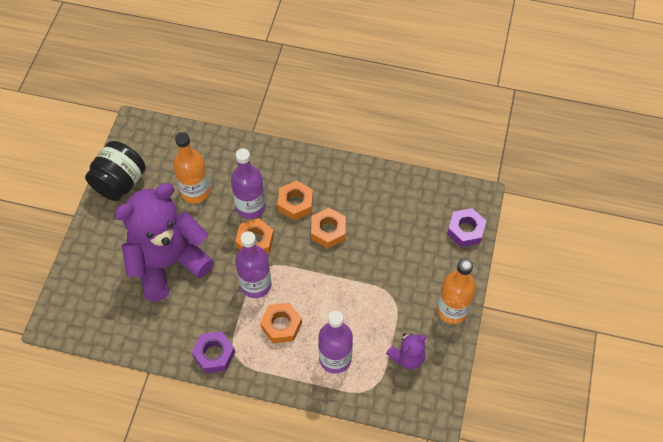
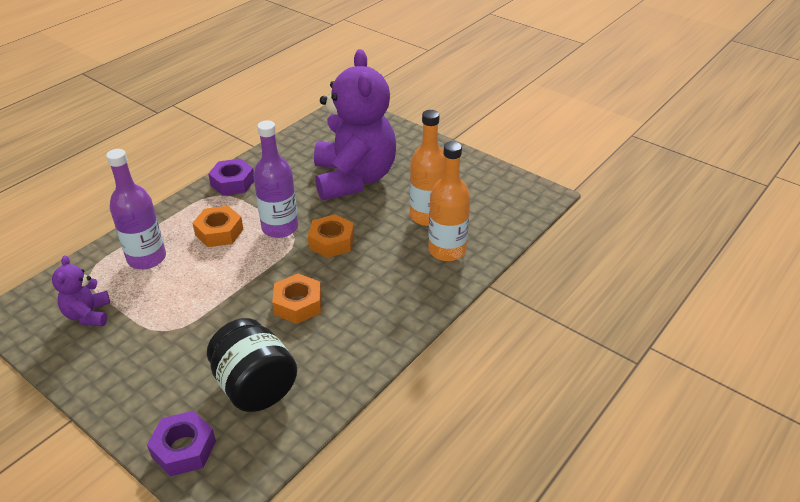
camera: 115 degrees right, 20 degrees down
(120, 182) = (472, 170): black jar -> black jar (255, 387)
(250, 207) = (378, 251): purple bottle -> none
(295, 203) = (356, 288): orange nut -> none
(452, 310) = (96, 380): orange bottle -> orange bottle (447, 250)

